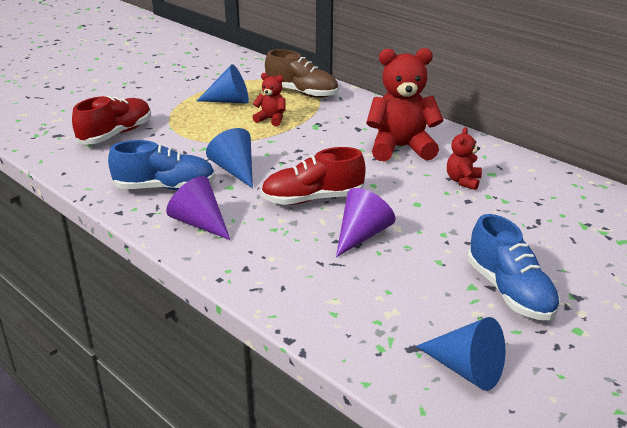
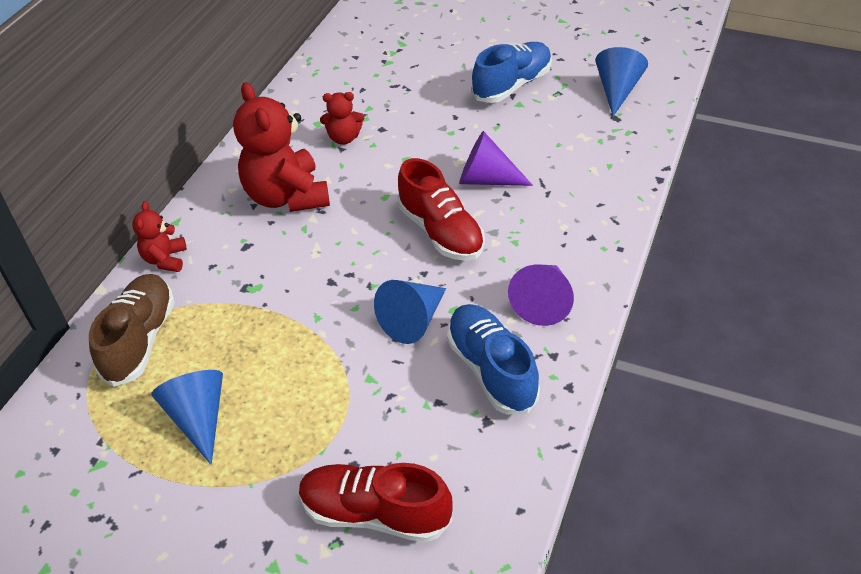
camera: 110 degrees left, 15 degrees up
(271, 119) = (250, 340): red teddy bear -> red teddy bear (165, 259)

